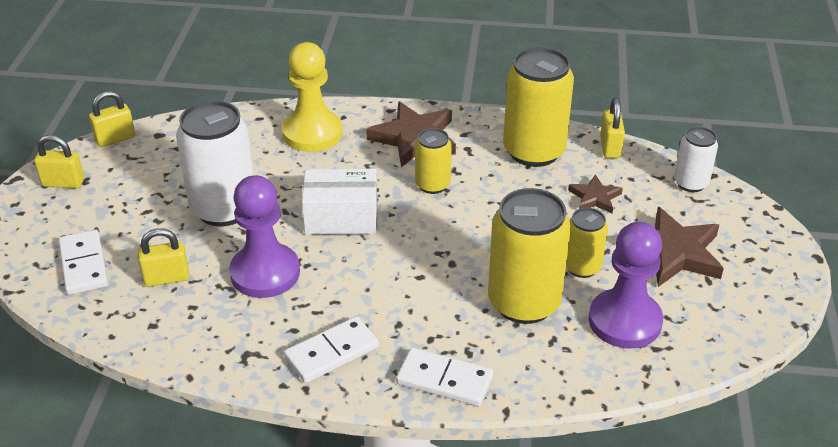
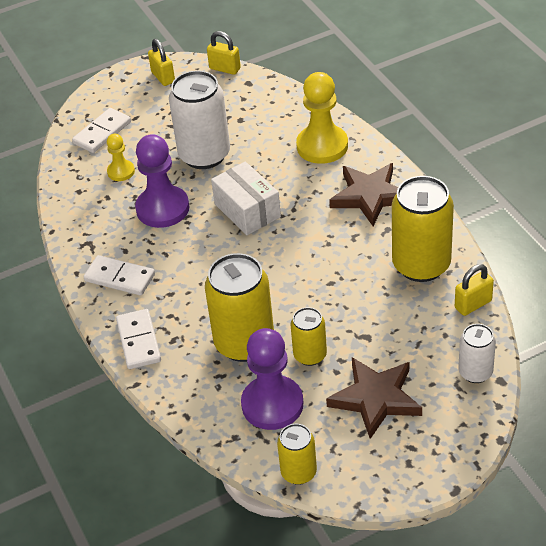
camera: 60 degrees right, 5 degrees up
(166, 278) = (121, 171): yellow padlock -> yellow pawn
(432, 185) = (326, 234): yellow can -> yellow can (298, 472)
(595, 197) = (398, 325): brown star -> none

